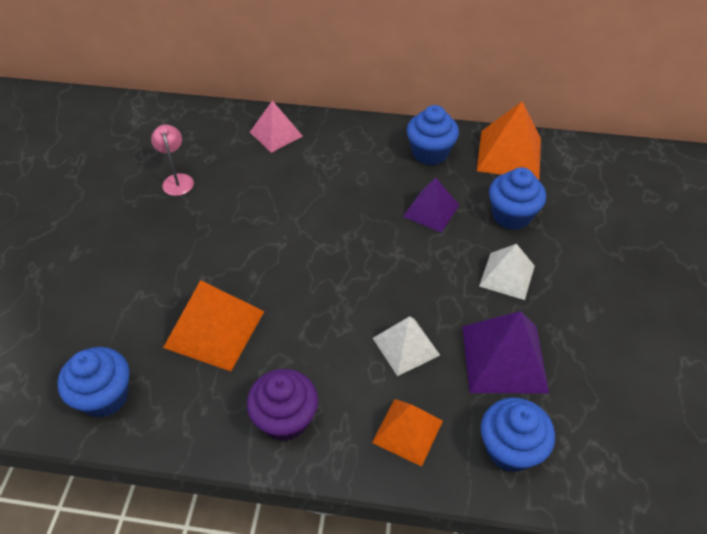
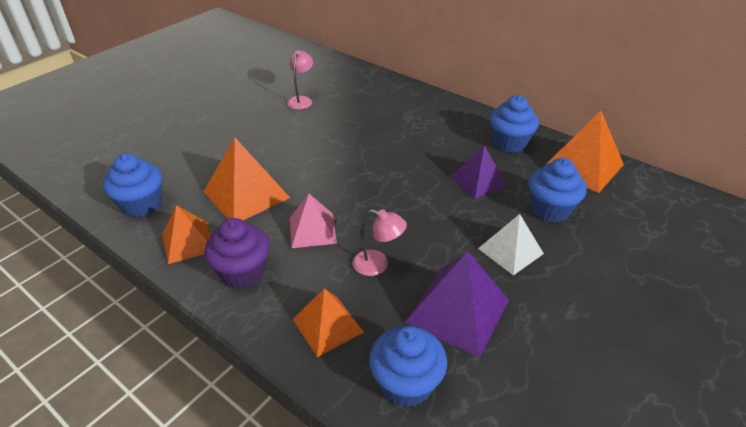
camera: 30 degrees right, 10 degrees down
(199, 415) = (188, 242): none -> orange pyramid
(276, 134) = (394, 95): pink pyramid -> pink pyramid (312, 230)
(406, 346) = (378, 265): white pyramid -> pink lamp

